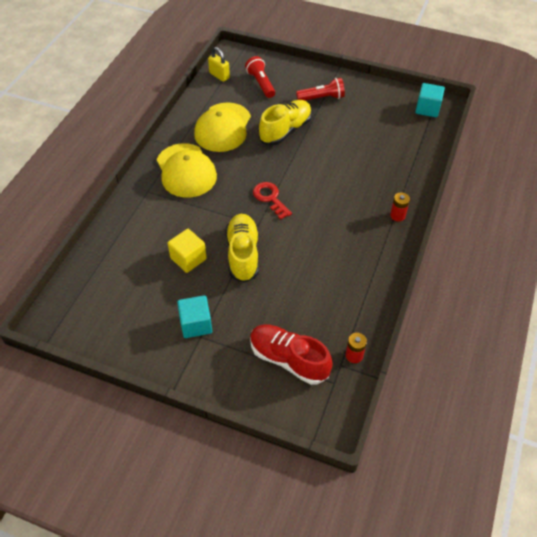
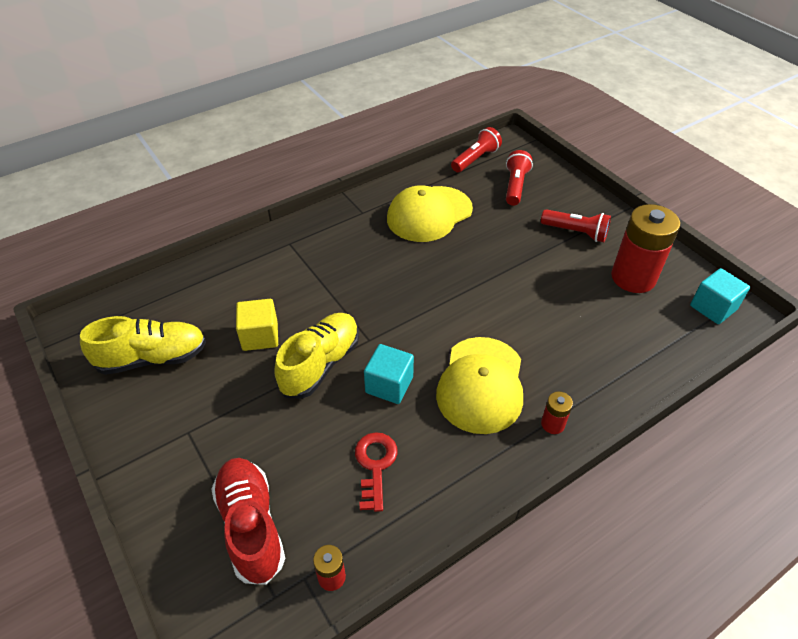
camera: 35 degrees right, 5 degrees down
(186, 171) = (347, 241): yellow cap -> yellow cap (481, 384)
(196, 324) = (197, 414): turquoise cube -> turquoise cube (389, 385)
(219, 75) = (475, 159): yellow padlock -> red flashlight
(270, 198) = (410, 317): red key -> red key (375, 465)
(285, 130) = (498, 249): yellow shoe -> yellow shoe (152, 358)
(374, 111) = (633, 277): none -> red battery

